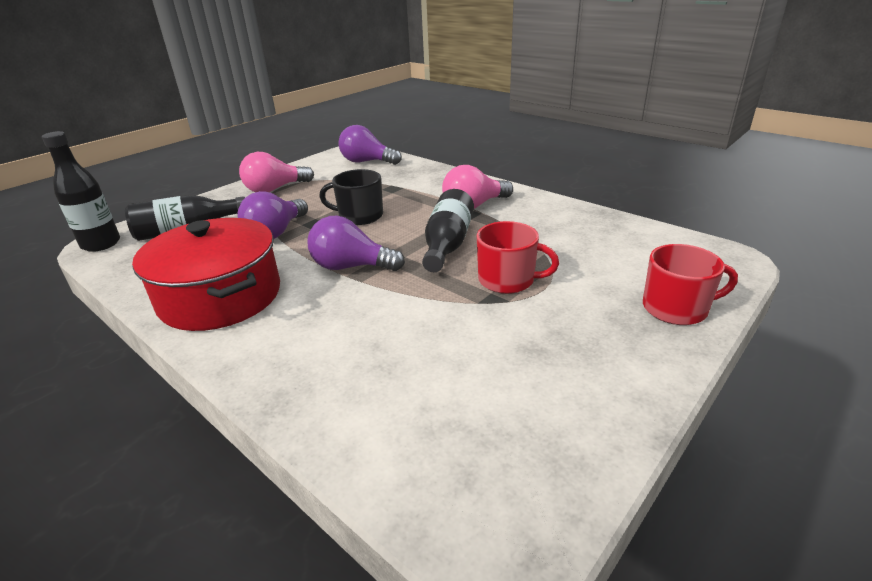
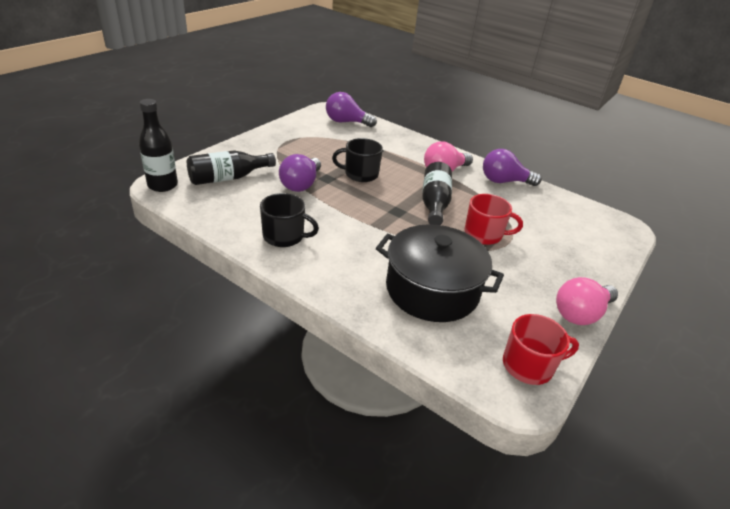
camera: 10 degrees left, 5 degrees up
(220, 296) = (284, 236): red pot -> black mug
(275, 189) = (281, 143): pink light bulb -> pink light bulb (580, 313)
(351, 267) = (371, 217): purple light bulb -> purple light bulb (504, 181)
(402, 362) = (432, 290): none -> black pot
(676, 308) = (595, 260): red mug -> red mug (529, 365)

